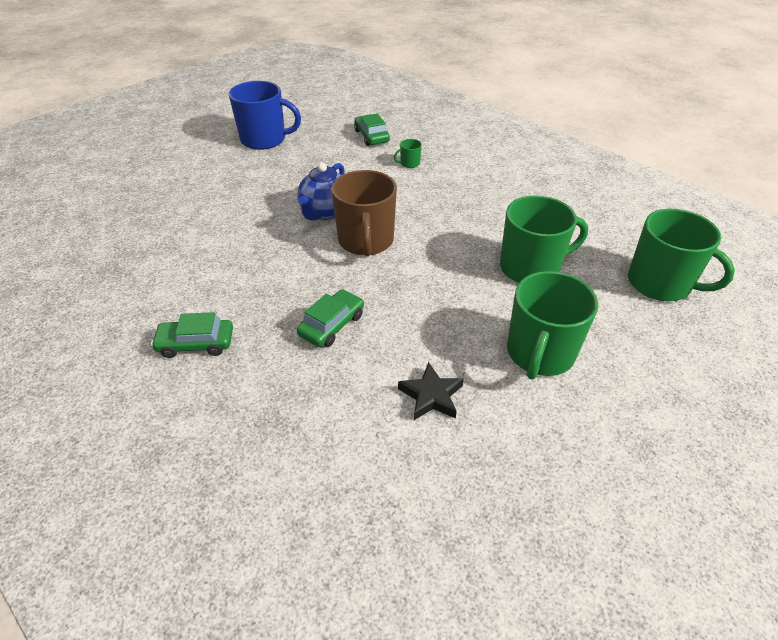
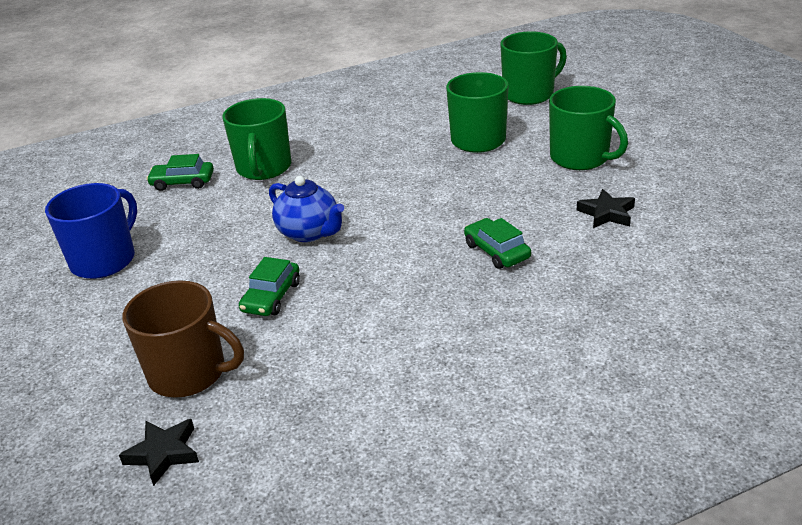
camera: 65 degrees left, 10 degrees down
(71, 226) = (163, 453): none -> black star
(196, 344) = (481, 341): green car -> green car (271, 297)
(366, 241) = (381, 215): brown mug -> brown mug (189, 373)
(409, 163) = (264, 168): green mug -> green mug, size x2.43

